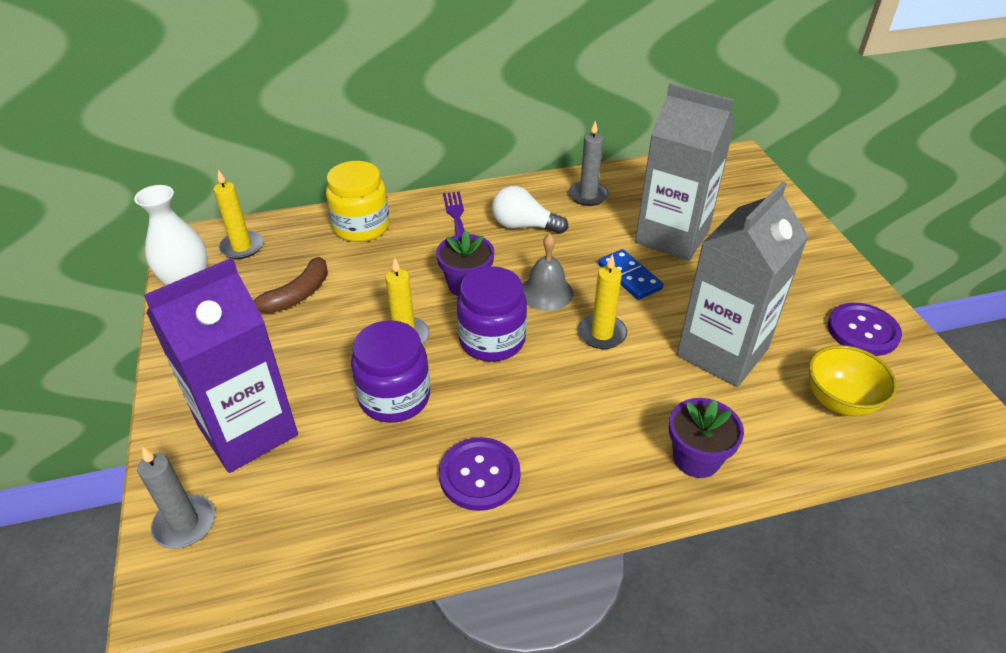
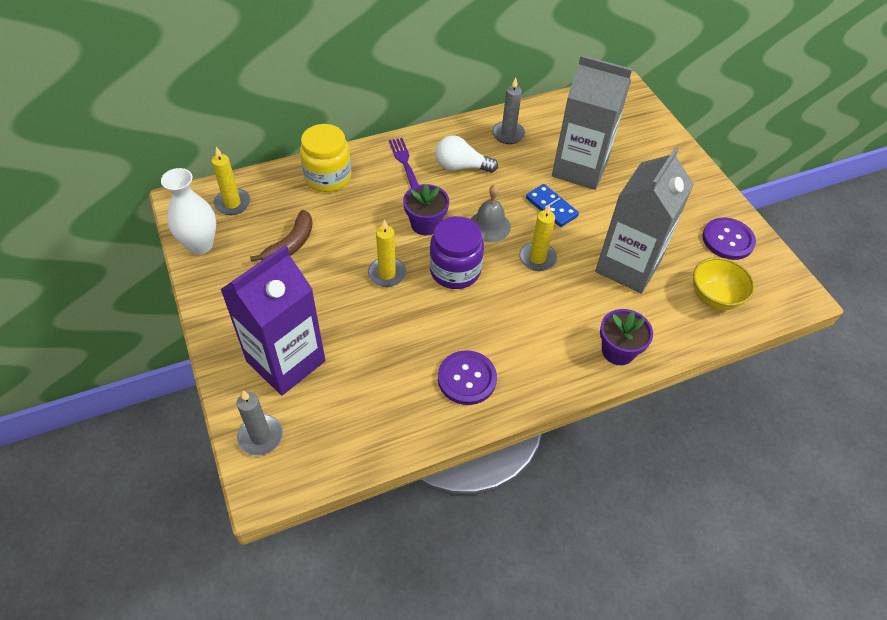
camera: 10 degrees left, 10 degrees up
(394, 397) = (391, 324): purple jar -> none

